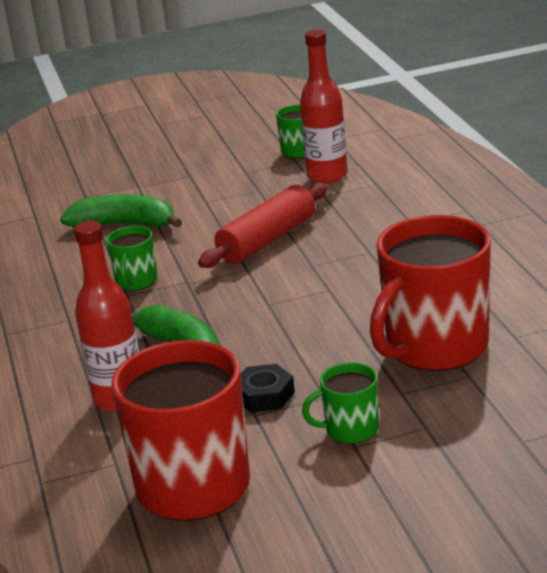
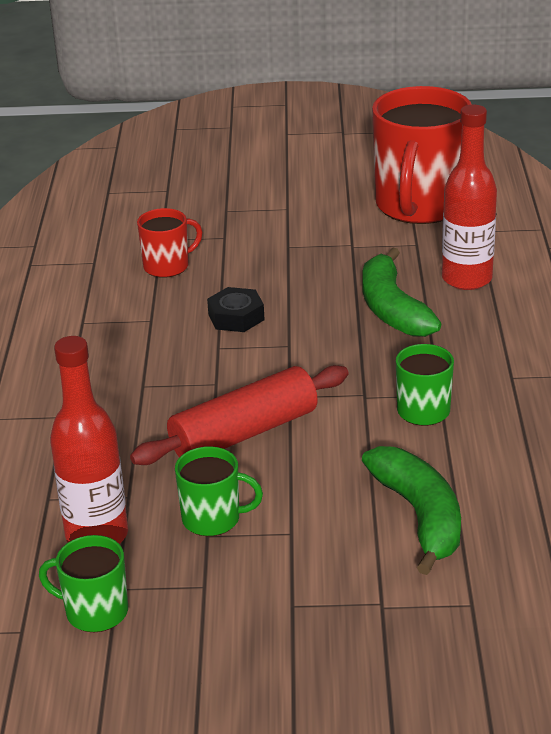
camera: 165 degrees left, 5 degrees up
(124, 224) = (420, 516): green banana -> green banana turned 135 degrees counterclockwise
(264, 395) = (337, 256): black nut -> black nut (236, 317)
(350, 430) = (283, 218): green mug -> green mug (213, 519)
(434, 347) = (167, 266): red mug -> red mug, size x0.48

